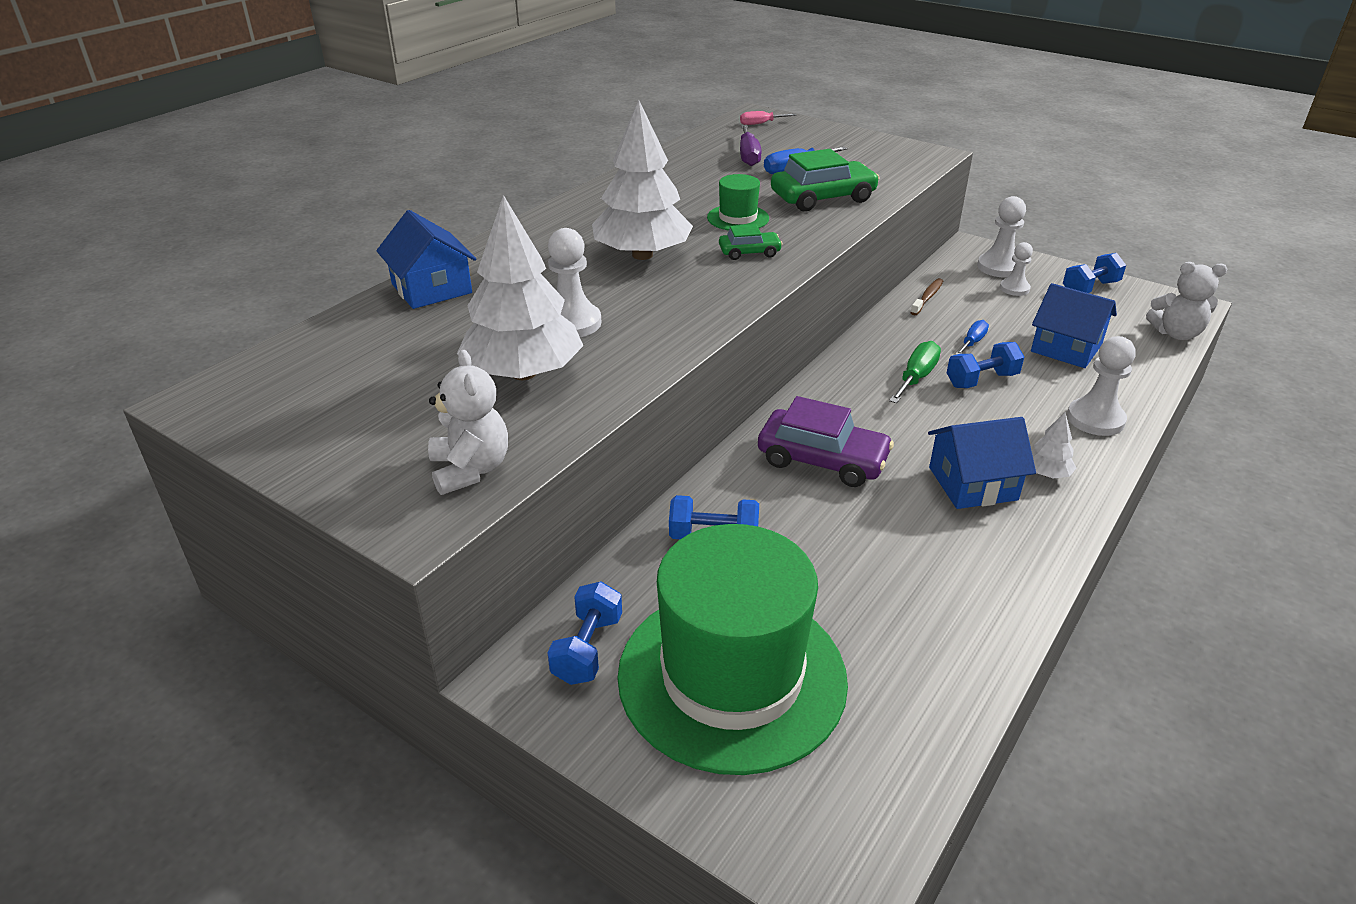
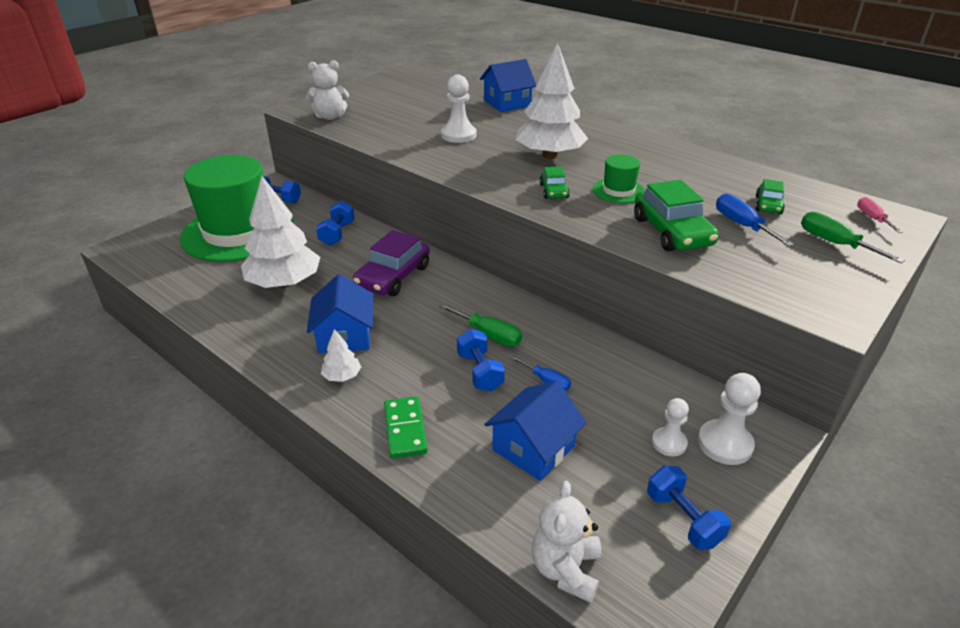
camera: 95 degrees right, 0 degrees up
(523, 373) = (408, 125): white tree -> white tree (284, 283)
(748, 156) = (768, 205): purple screwdriver -> green car
(814, 141) = (835, 243): none -> green screwdriver
(927, 297) = (636, 369): brown toothbrush -> none
(1095, 419) = (405, 429): white pawn -> green domino

